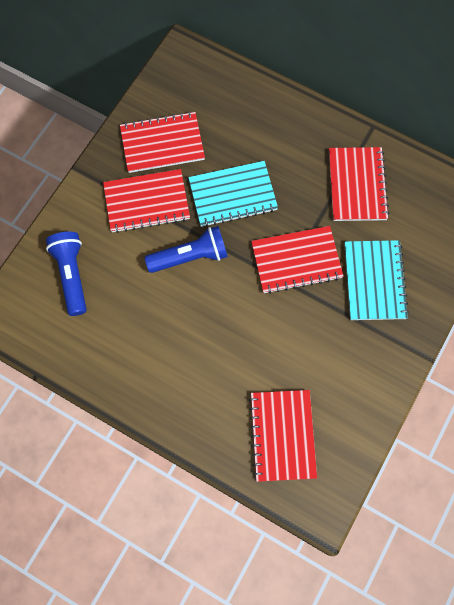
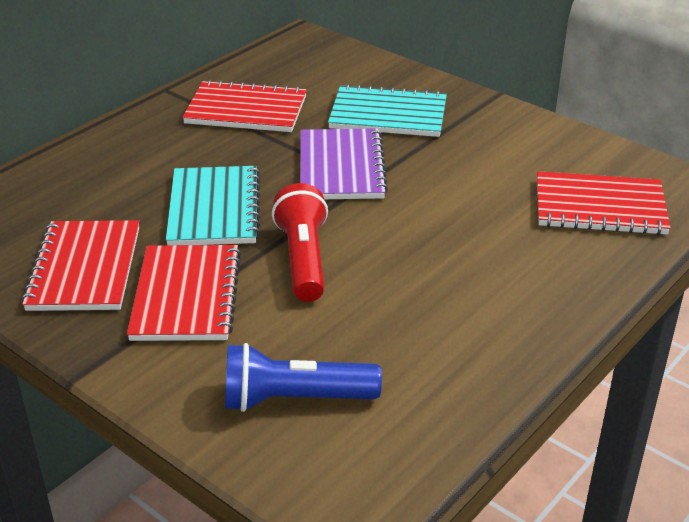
camera: 80 degrees left, 35 degrees down
(190, 256) = (303, 259): blue flashlight -> red flashlight
(296, 261) = (341, 167): red notebook -> purple notebook

